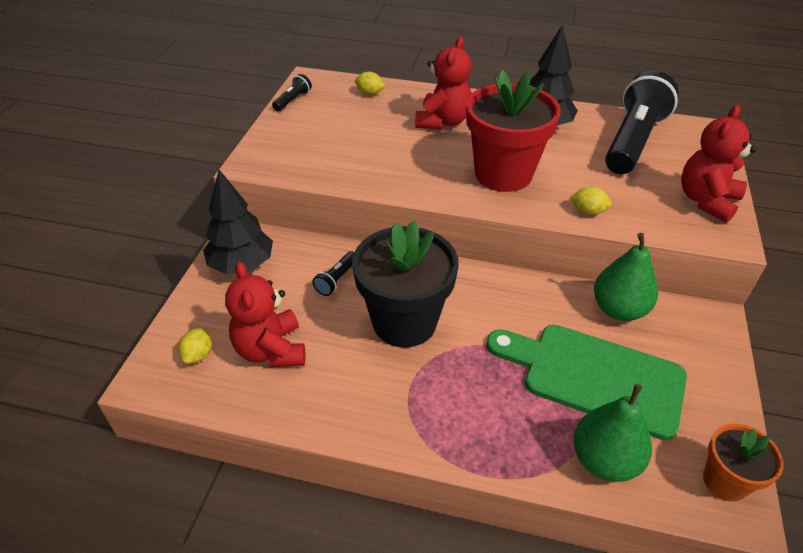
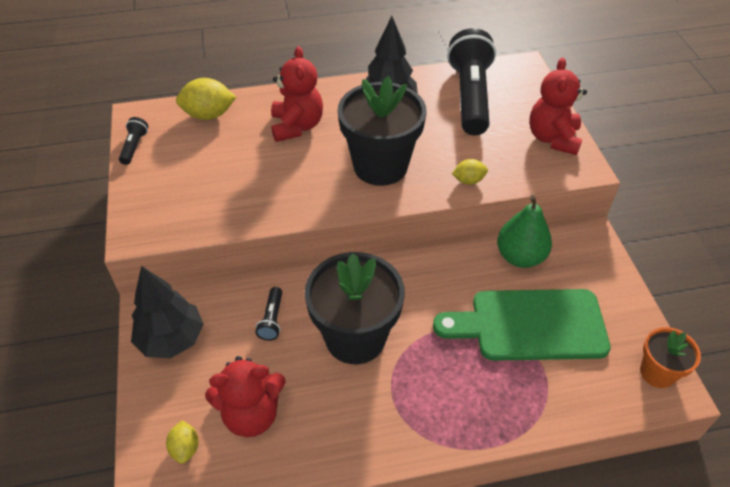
camera: 25 degrees left, 5 degrees up
(271, 350) = (251, 414): red teddy bear -> red teddy bear turned 60 degrees counterclockwise
(370, 93) = (209, 115): yellow lemon -> yellow lemon, size x1.75
(503, 174) = (380, 166): red flower pot -> black flower pot
(604, 460) = (570, 393): green pear -> none

